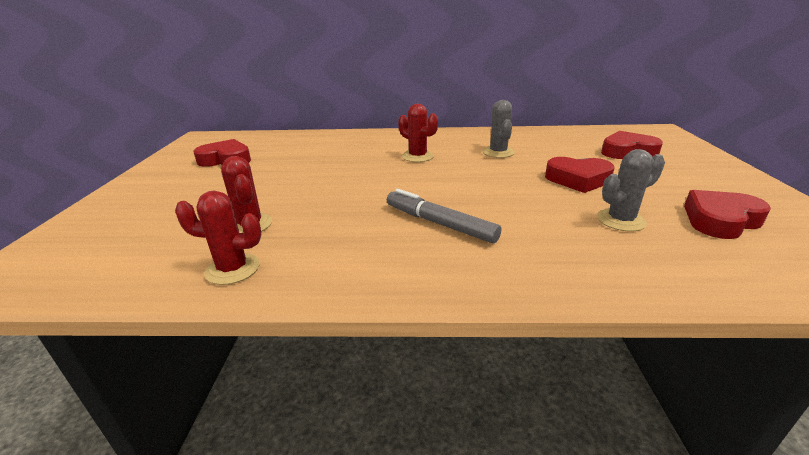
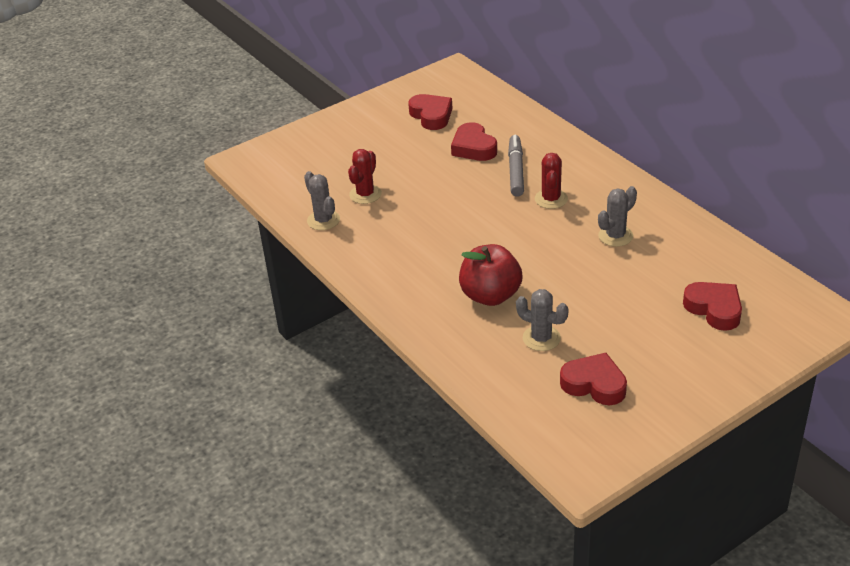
camera: 55 degrees right, 10 degrees up
(233, 269) = (323, 220): red cactus -> grey cactus
(440, 224) = (448, 264): grey marker -> grey marker (516, 171)
(521, 221) = (490, 295): none -> red apple
(578, 179) = (600, 299): red heart -> red heart (473, 147)

